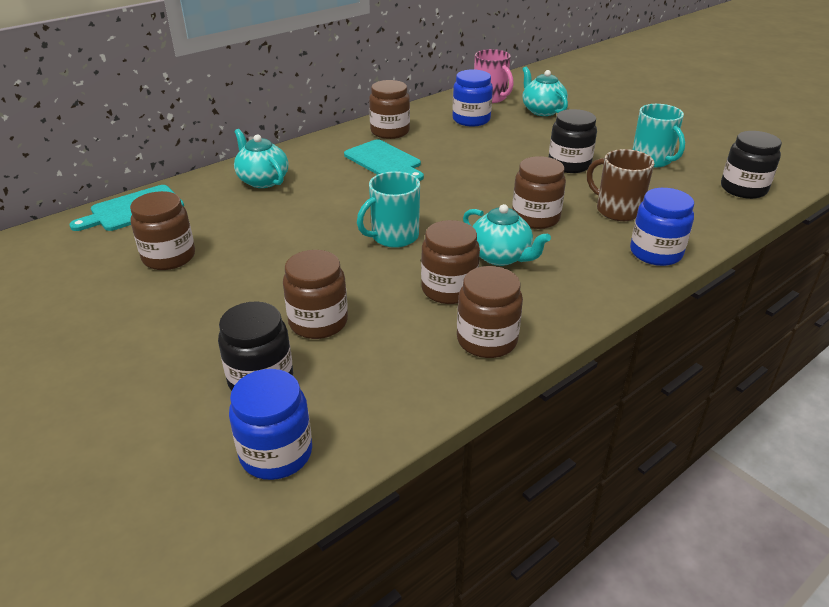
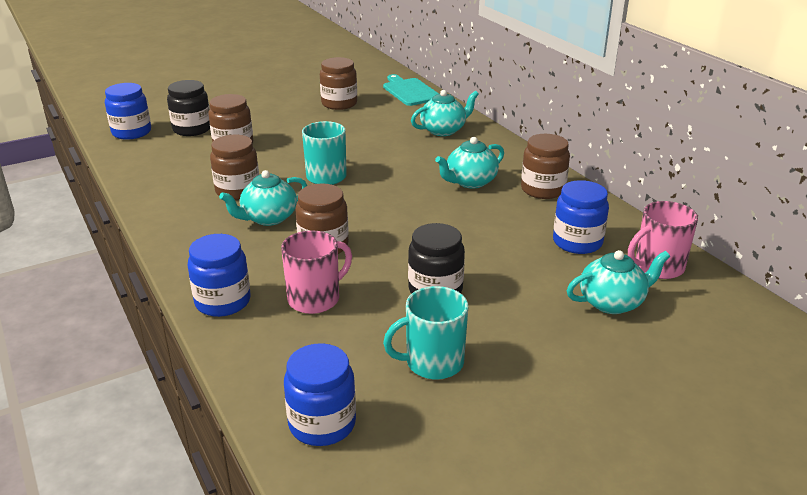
camera: 100 degrees right, 5 degrees down
(384, 161) = (470, 182): turquoise cutting board -> turquoise teapot
(487, 340) = (168, 197): brown jar -> none
(617, 210) = (315, 299): brown mug -> pink mug
(743, 189) = (322, 424): black jar -> blue jar

